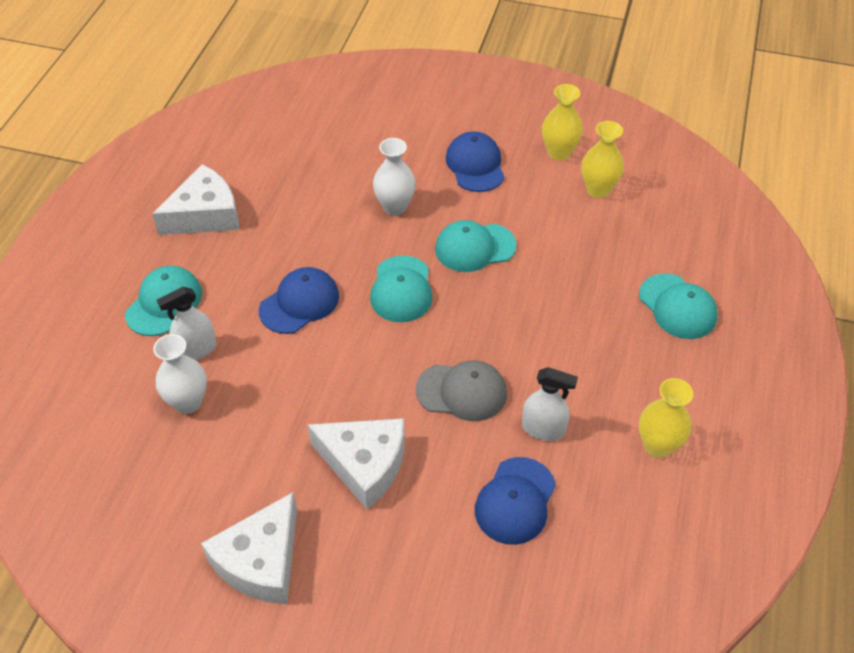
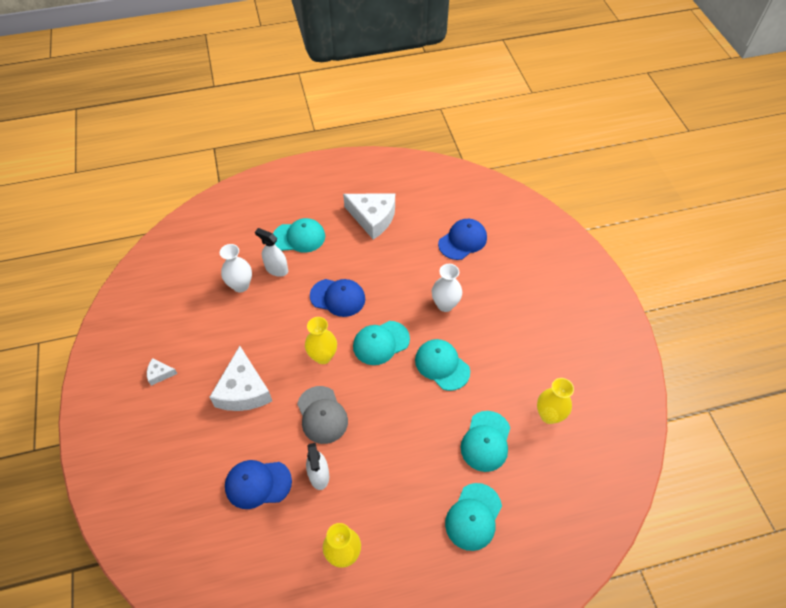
camera: 60 degrees right, 5 degrees up
(261, 561) = (160, 374): white cheese -> white cheese, size x0.46
(475, 165) = (515, 330): blue cap -> blue cap (462, 241)
(559, 152) = (566, 374): yellow vase -> yellow vase (323, 356)
(596, 254) = (486, 441): none -> turquoise cap

